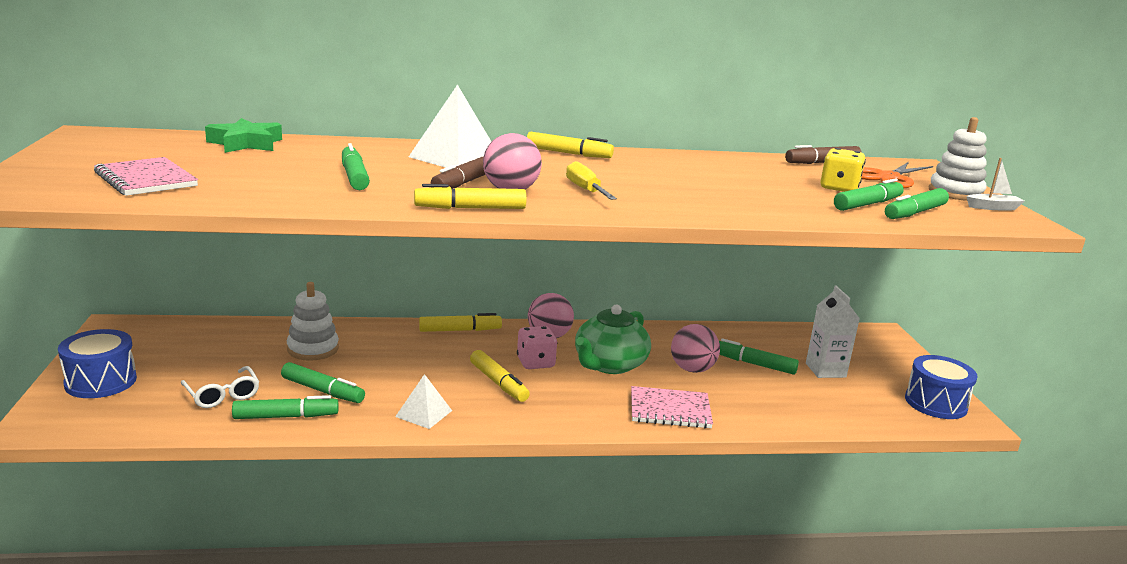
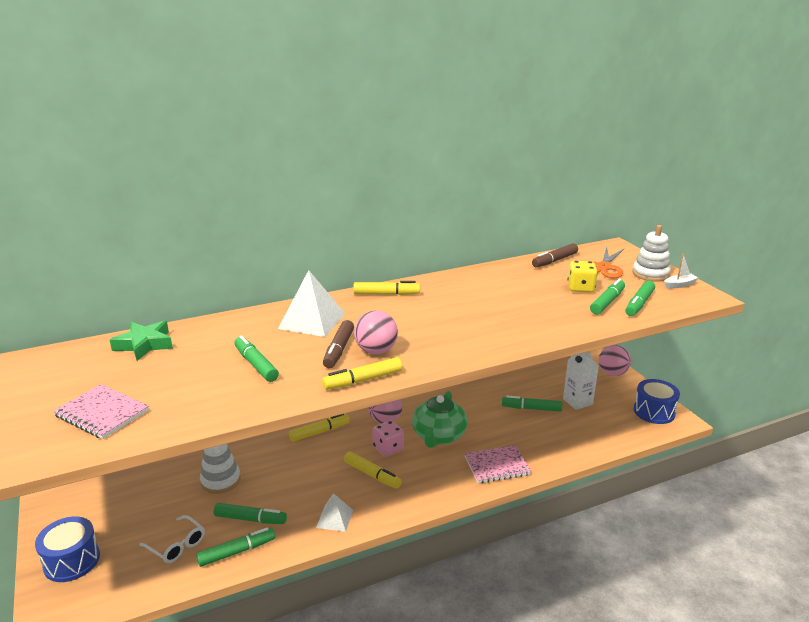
camera: 15 degrees left, 5 degrees up
(585, 190) = (425, 336): yellow screwdriver -> none
(692, 369) = (494, 425): pink ball -> pink ball (612, 373)

